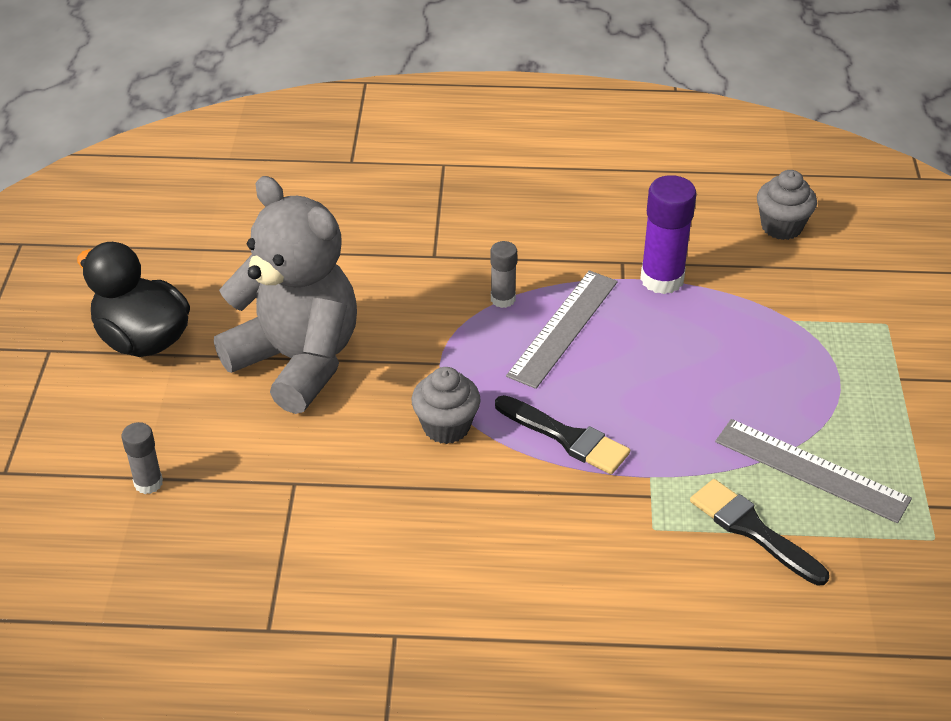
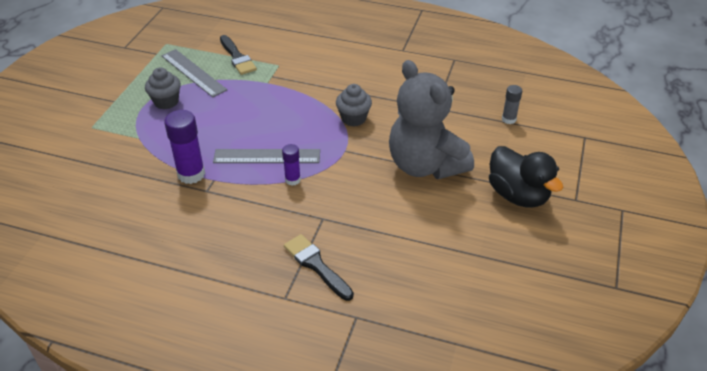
camera: 165 degrees left, 0 degrees up
(503, 299) = (292, 180): grey glue stick -> purple glue stick
(563, 328) = (267, 156): grey ruler -> grey ruler turned 45 degrees clockwise
(567, 437) = (296, 104): black brush -> black brush (316, 265)
(781, 227) = (90, 194): grey cupcake -> grey cupcake (166, 102)

